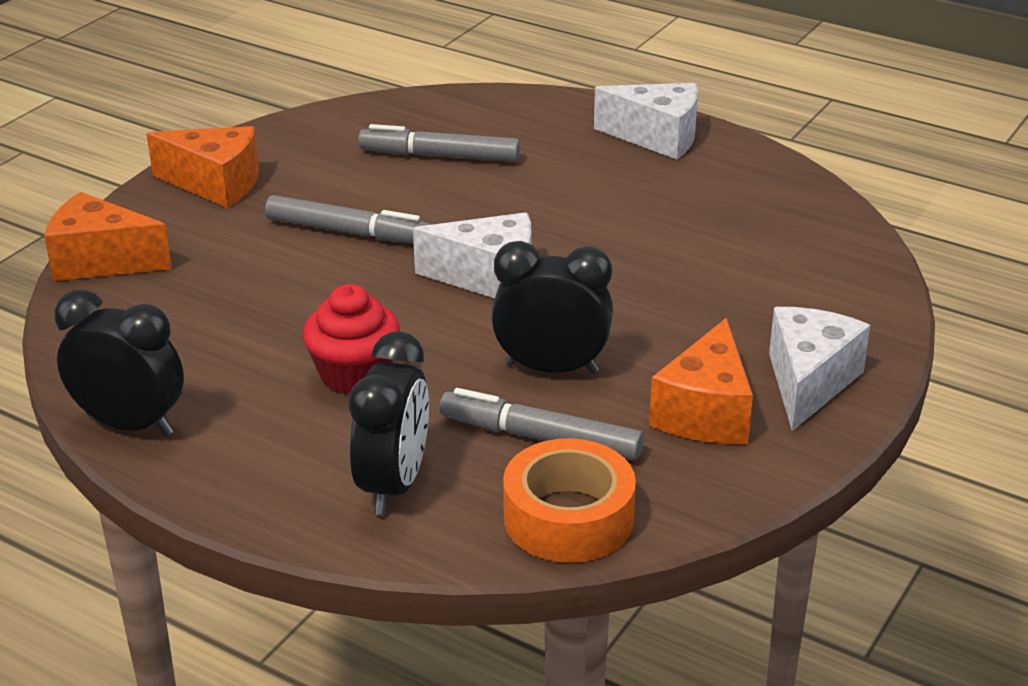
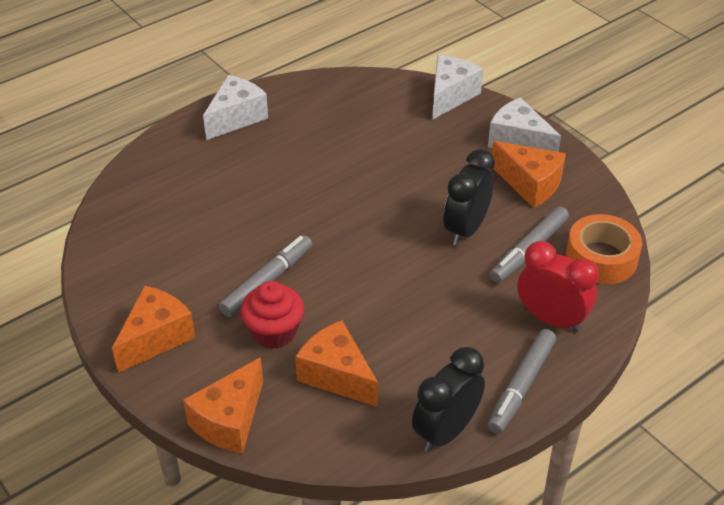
camera: 70 degrees left, 10 degrees up
(201, 318) = (336, 375): none -> orange cheese
(354, 374) = (436, 313): red cupcake -> red cupcake (274, 332)
(393, 485) = (551, 319): black clock -> red clock
(440, 156) = (194, 216): grey marker -> grey marker (521, 386)
(489, 278) = (359, 230): white cheese -> white cheese (450, 96)

